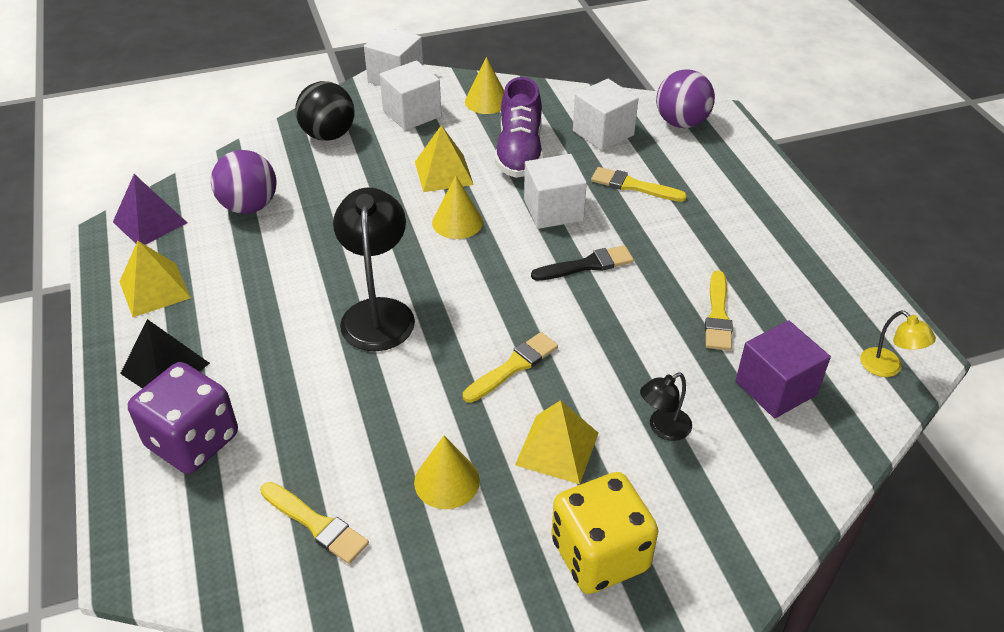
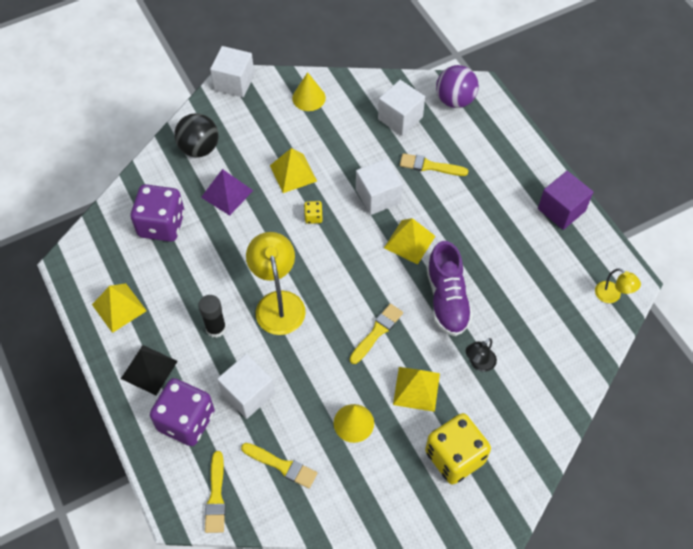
camera: 10 degrees left, 15 degrees up
(150, 222) = (94, 249): purple pyramid -> purple pyramid (227, 194)
(249, 206) = (161, 225): purple ball -> purple dice
(279, 331) = (216, 328): none -> black glue stick
(378, 312) = (278, 303): black lamp -> yellow lamp
(412, 114) = (256, 118): white cube -> white cube (248, 393)
(457, 222) = (313, 217): yellow cone -> yellow dice
(519, 152) = (343, 145): purple shoe -> purple shoe (447, 299)
(587, 265) = (409, 241): black brush -> yellow pyramid
(718, 315) = (502, 270): yellow brush -> yellow brush (216, 496)
(775, 388) = (544, 322): purple cube -> purple cube (561, 210)

